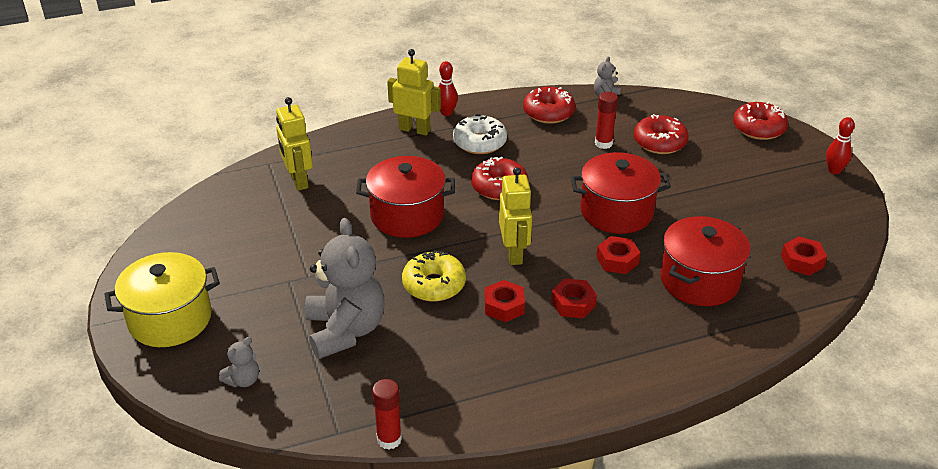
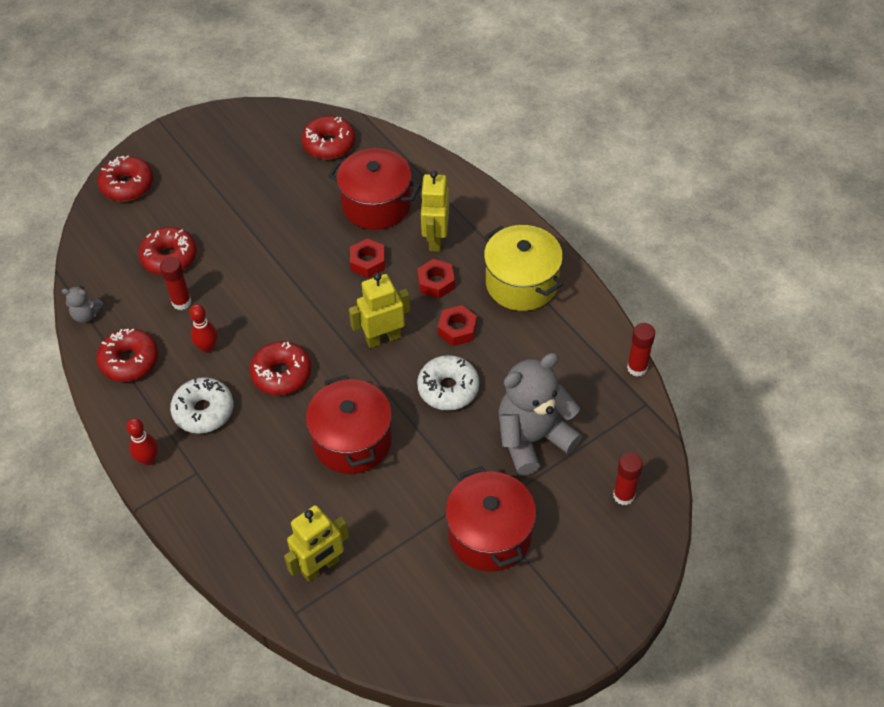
camera: 105 degrees left, 15 degrees up
(170, 319) = (577, 594): yellow pot -> yellow pot (521, 283)
(243, 380) = (623, 495): grey teddy bear -> red glue stick
(414, 129) = (191, 482): yellow robot -> yellow robot (435, 239)
(434, 285) = (448, 388): yellow donut -> white donut
(616, 211) = (296, 273): red pot -> red pot (489, 535)
(802, 261) = (329, 144): red nut -> red donut
(834, 170) = (189, 129): red bowling pin -> red bowling pin (207, 347)

